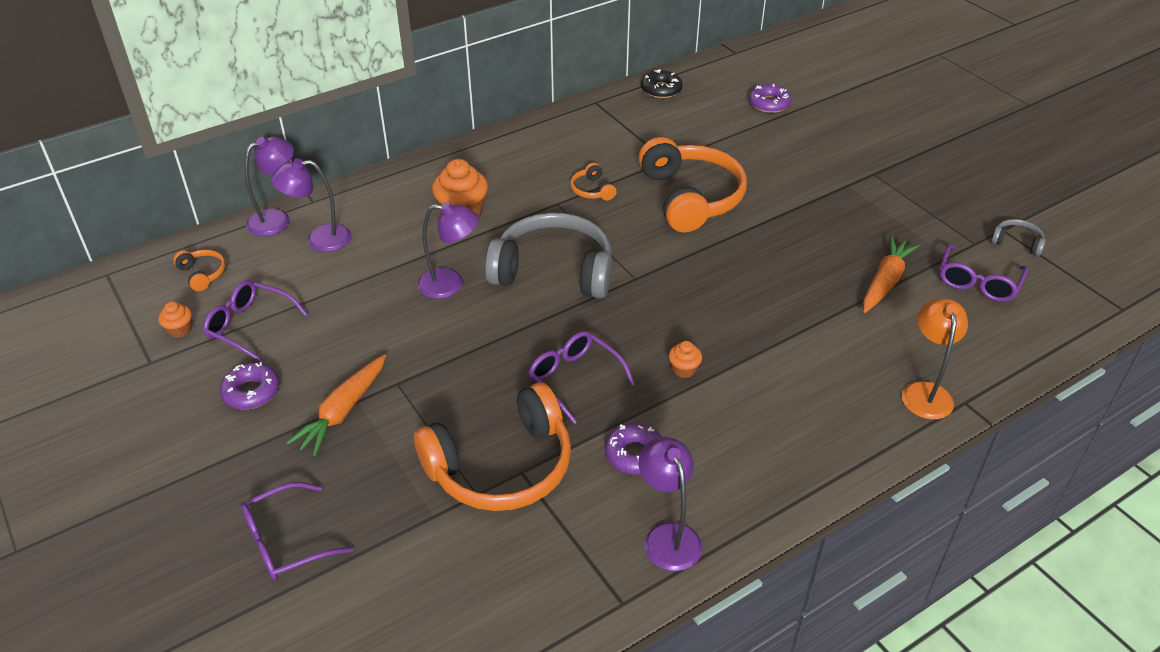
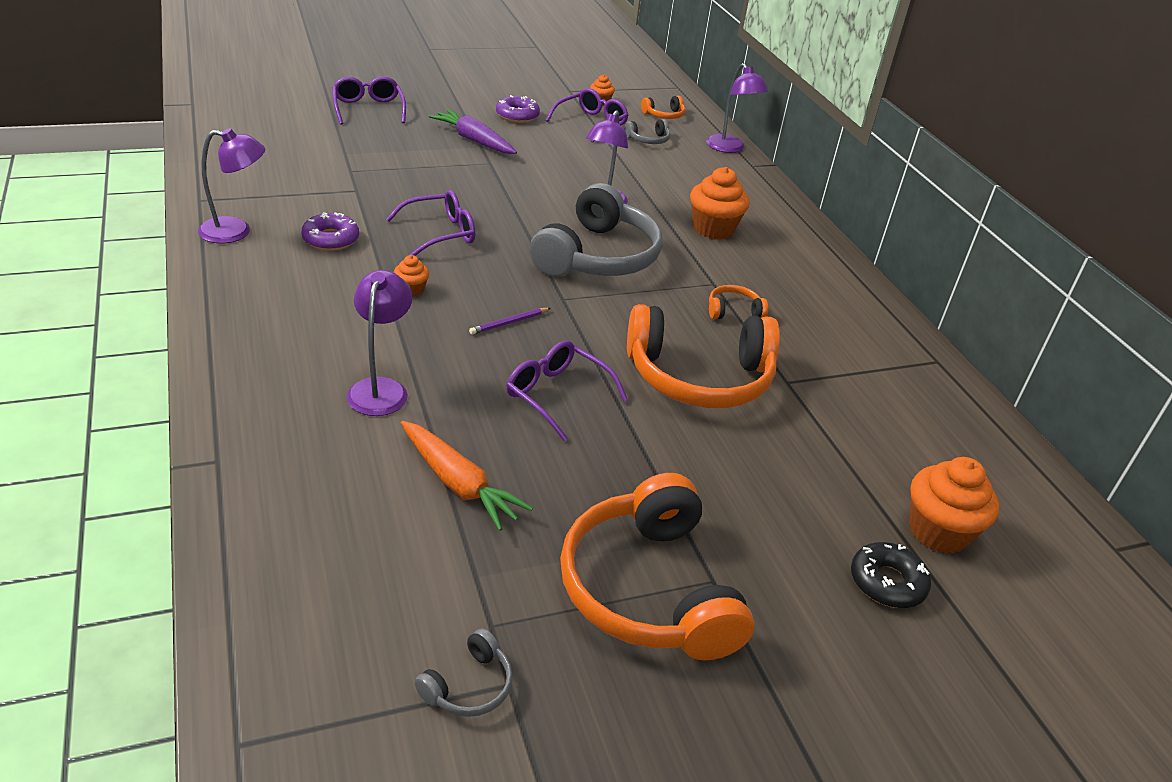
camera: 100 degrees right, 5 degrees down
(279, 276) = (648, 139): none -> grey headphones
(319, 239) = (693, 160): purple lamp -> purple lamp (381, 388)
(343, 411) = (474, 140): orange carrot -> purple carrot
(501, 466) = (369, 184): orange headphones -> orange headphones (649, 589)
(661, 90) = (976, 428): black donut -> black donut (887, 582)
(691, 300) = (509, 323): none -> purple pencil
(769, 104) = (938, 531): purple donut -> orange cupcake
(925, 392) = (257, 436): orange lamp -> none
(978, 282) = (404, 582): purple glasses -> purple glasses (556, 395)

